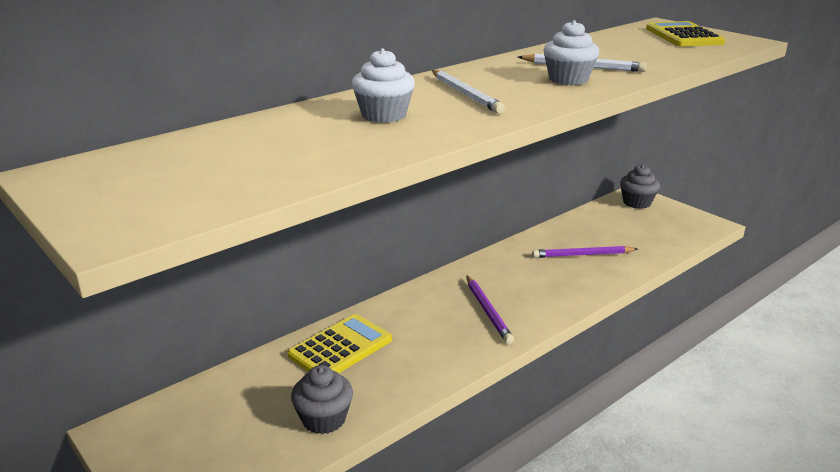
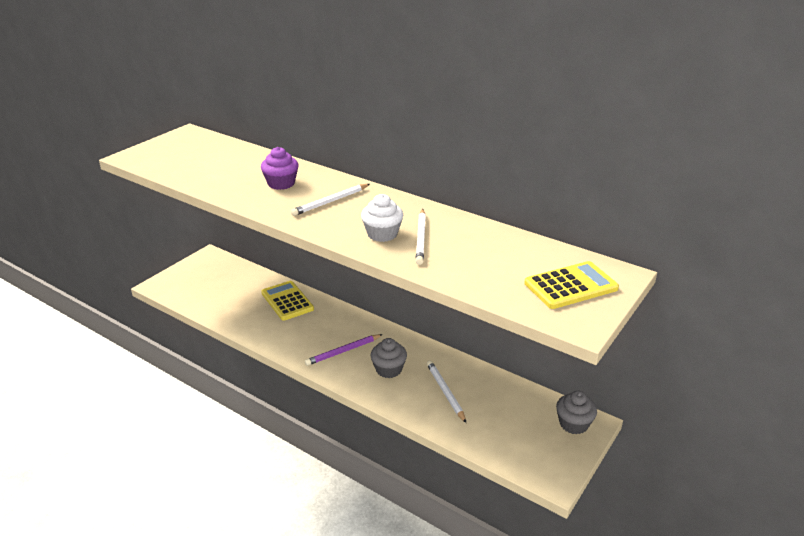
camera: 75 degrees right, 5 degrees up
(324, 419) = (223, 309): grey cupcake -> grey cupcake (388, 369)
(340, 347) = (287, 301): yellow calculator -> yellow calculator turned 150 degrees counterclockwise
(384, 115) = (281, 183): white cupcake -> purple cupcake
(582, 255) = (445, 392): purple pencil -> white pencil

